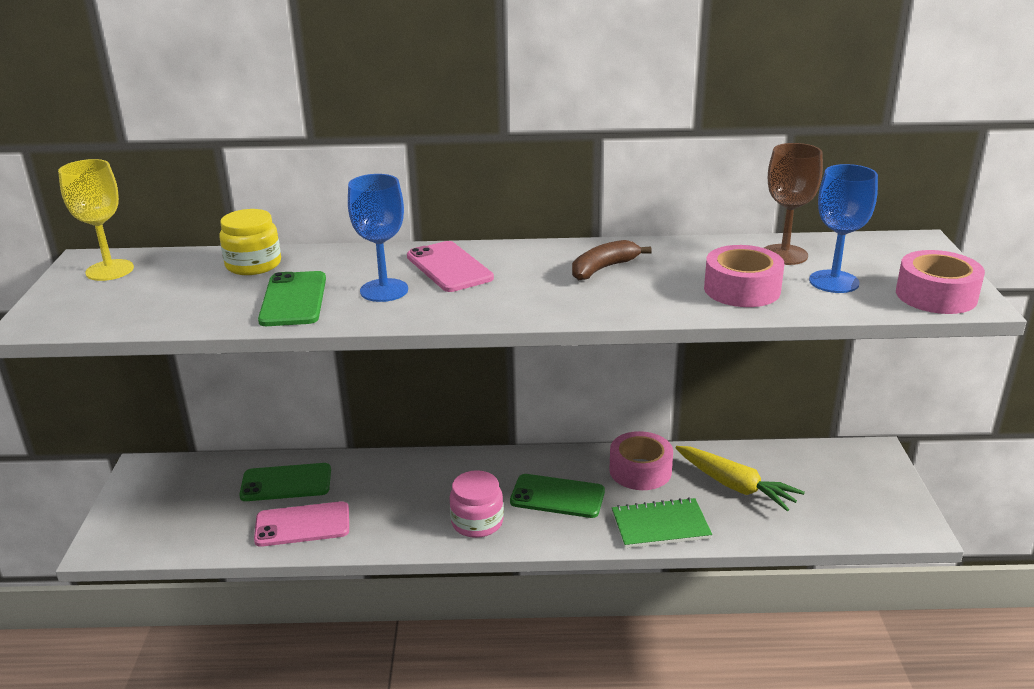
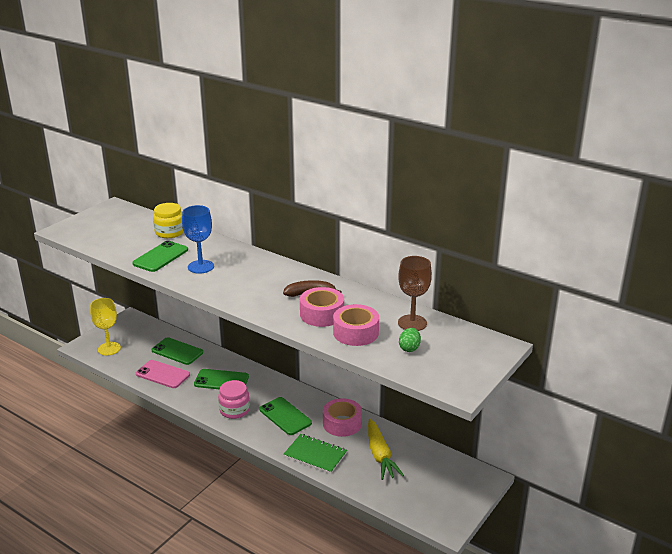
camera: 35 degrees right, 0 degrees up
(110, 270) = (115, 214): yellow goblet -> yellow goblet (109, 348)
(407, 492) = (221, 380): none -> green phone
(449, 267) = (244, 265): pink phone -> none
(834, 282) = (409, 348): blue goblet -> green egg
(936, 295) = (448, 378): pink tape -> pink tape (322, 314)

